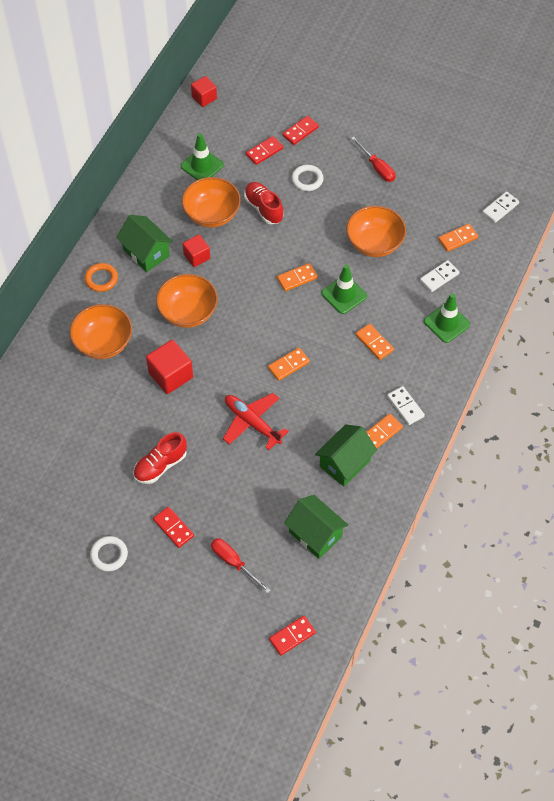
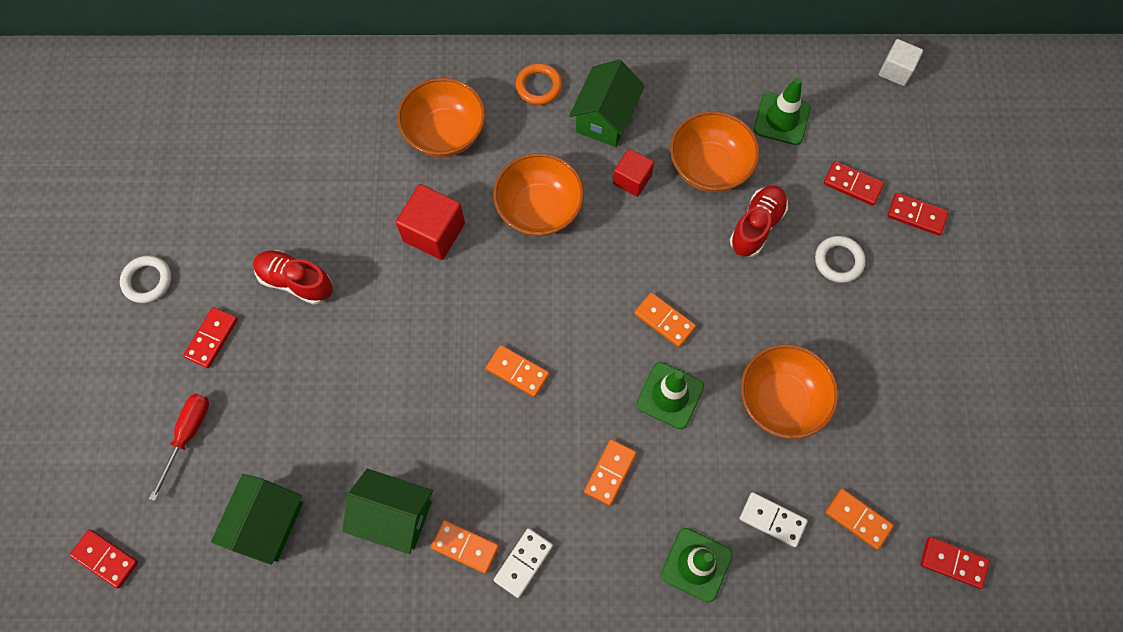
camera: 65 degrees right, 10 degrees up
(204, 98) = (895, 70): red cube -> white cube
(252, 422) = (406, 364): red plane -> none
(377, 167) = (917, 346): red screwdriver -> none
(500, 208) = (953, 563): white domino -> red domino

